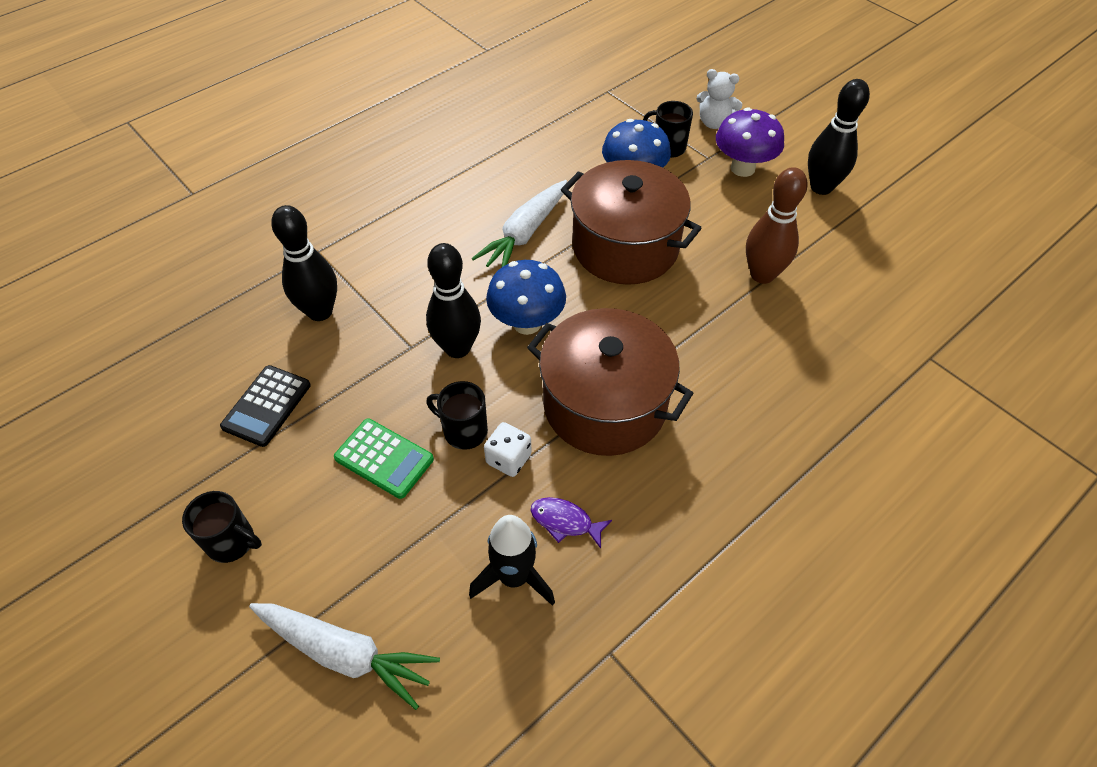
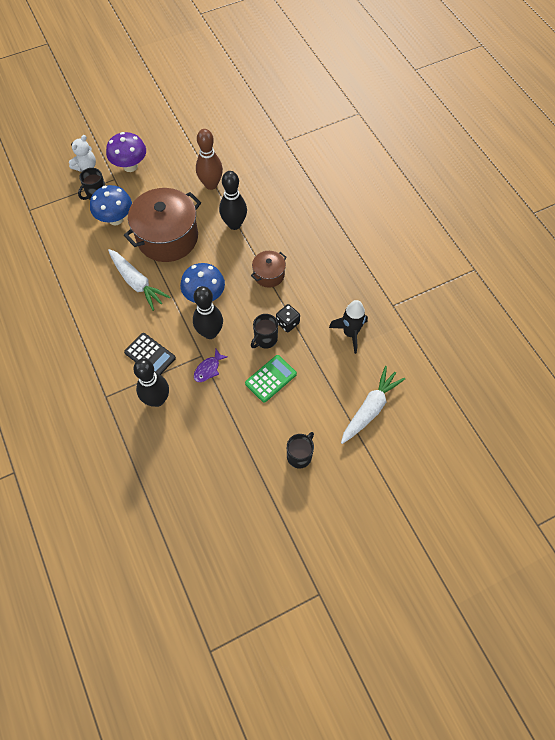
camera: 75 degrees left, 10 degrees up
(267, 406) = (218, 434): black calculator -> black calculator (150, 355)
(508, 459) = (287, 323): white dice -> black dice
(565, 521) = (328, 307): purple fish -> purple fish (208, 369)
(604, 405) = (269, 274): brown pot -> brown pot, size x0.49
(821, 187) = (160, 138): black bowling pin -> black bowling pin (234, 224)

